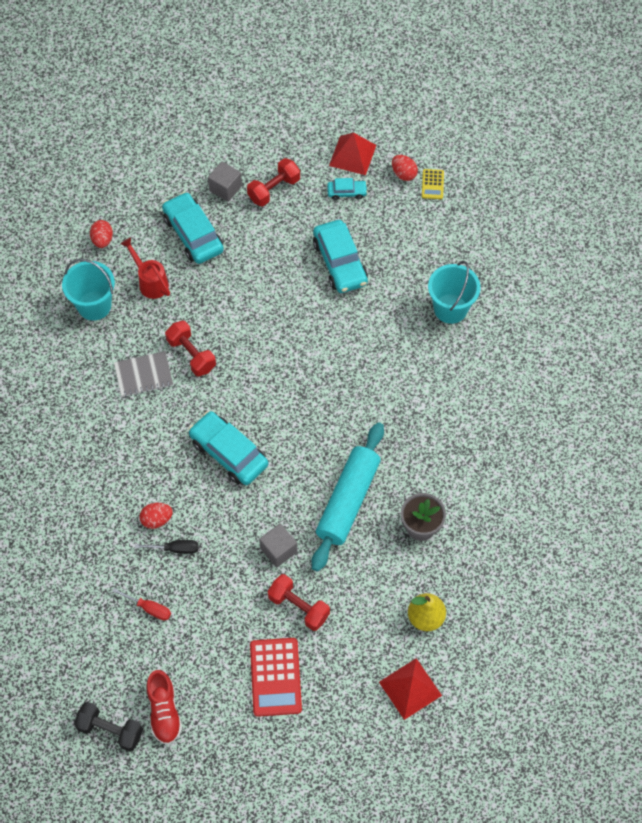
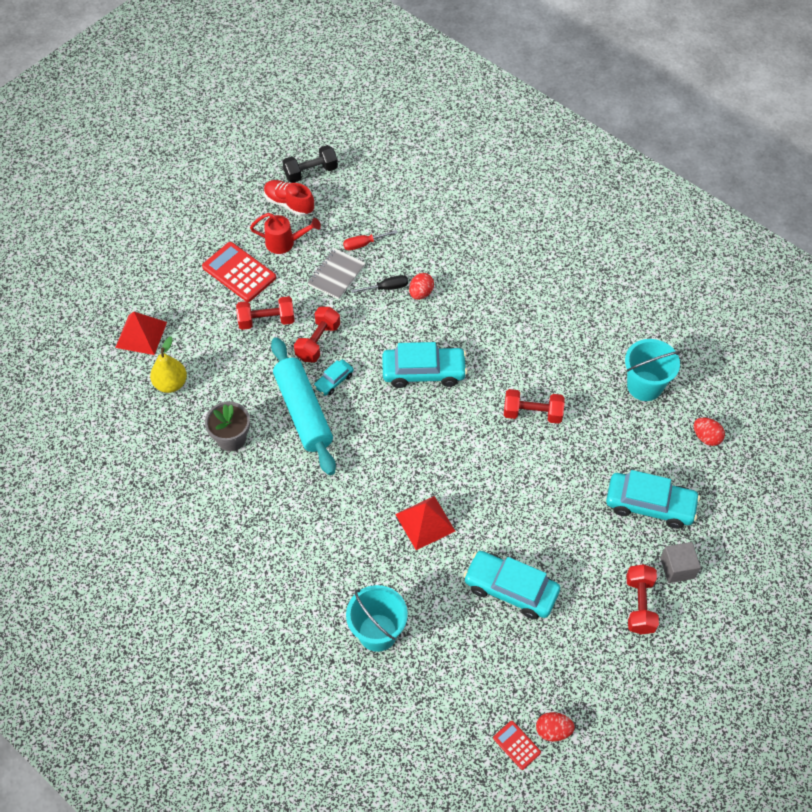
camera: 135 degrees right, 5 degrees down
(143, 375) = (546, 370): grey notebook -> grey notebook (336, 275)
(150, 281) = (630, 438): red watering can -> red watering can (285, 243)
(176, 549) = (387, 288): black screwdriver -> black screwdriver turned 150 degrees counterclockwise
(278, 550) = (318, 342): grey cube -> red dumbbell
(347, 192) = (579, 662): turquoise car -> turquoise car (334, 381)
(352, 155) = (617, 705): red pyramid -> red pyramid (425, 522)
(432, 184) = (516, 745): yellow calculator -> red calculator

